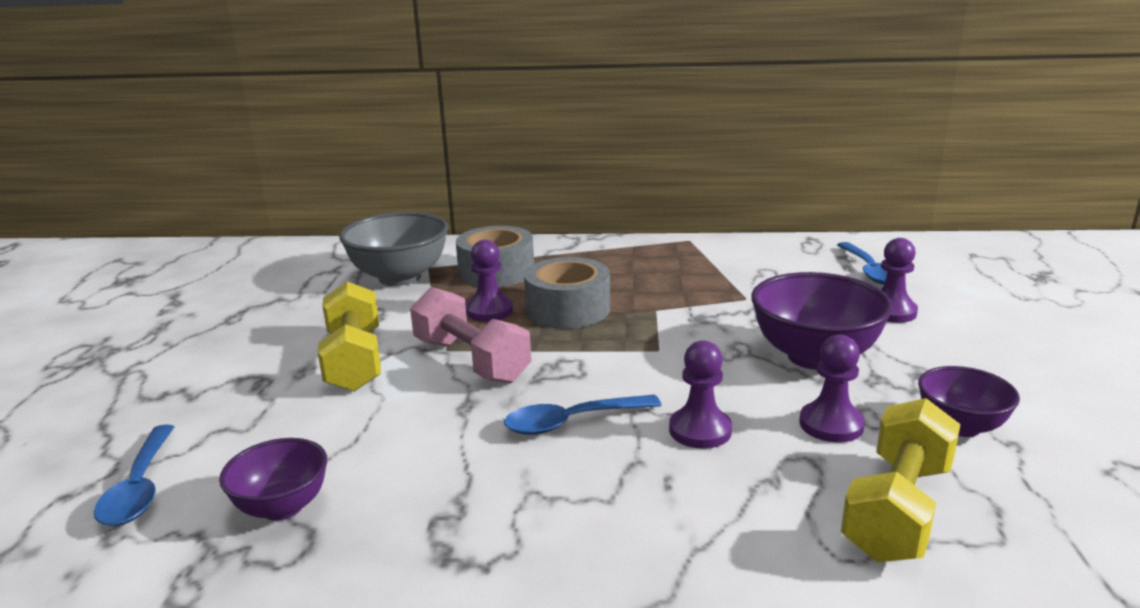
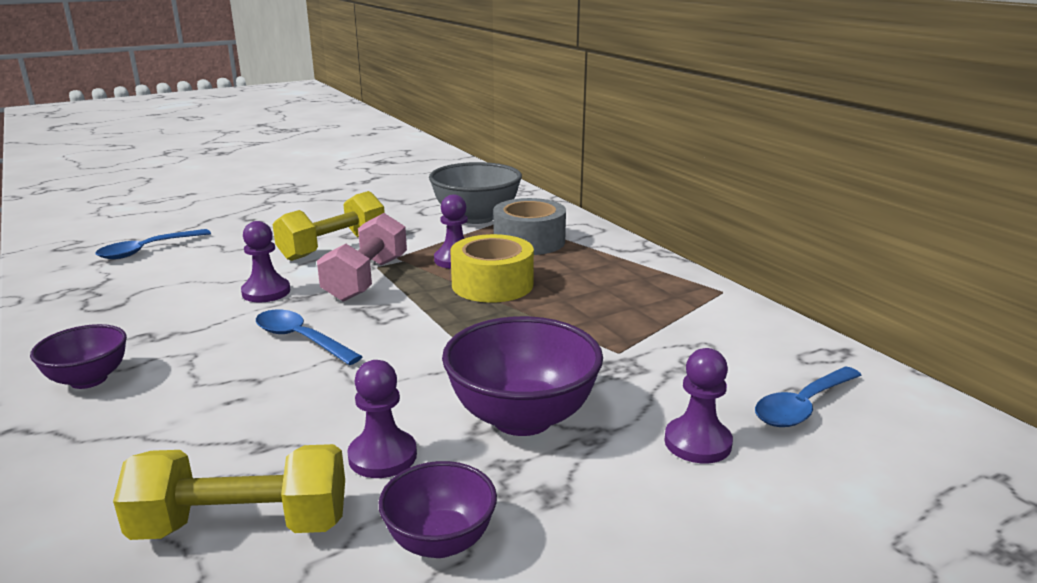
camera: 55 degrees right, 0 degrees up
(282, 507) = (142, 288): purple bowl -> purple bowl (89, 380)
(568, 309) = (492, 284): grey tape -> yellow tape
(700, 430) = (324, 393): purple pawn -> purple pawn (266, 292)

